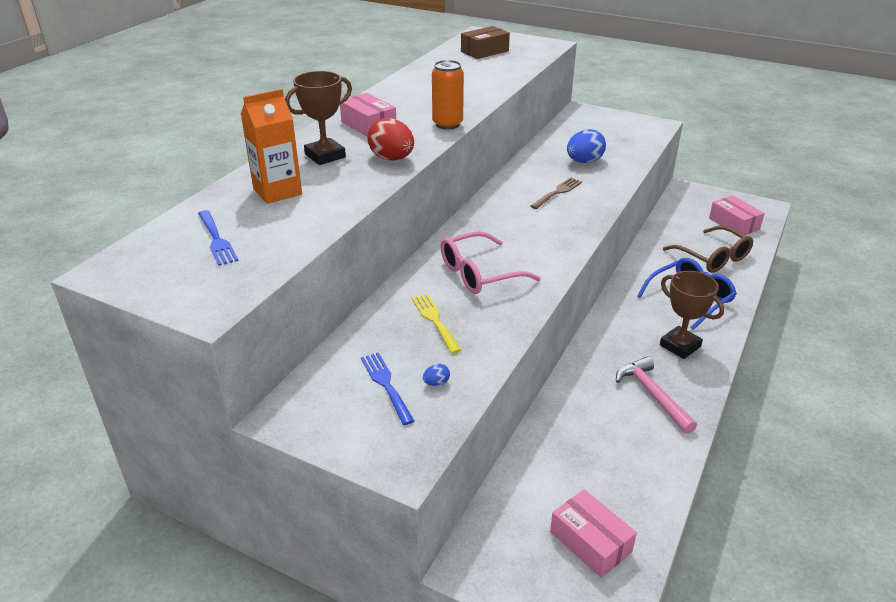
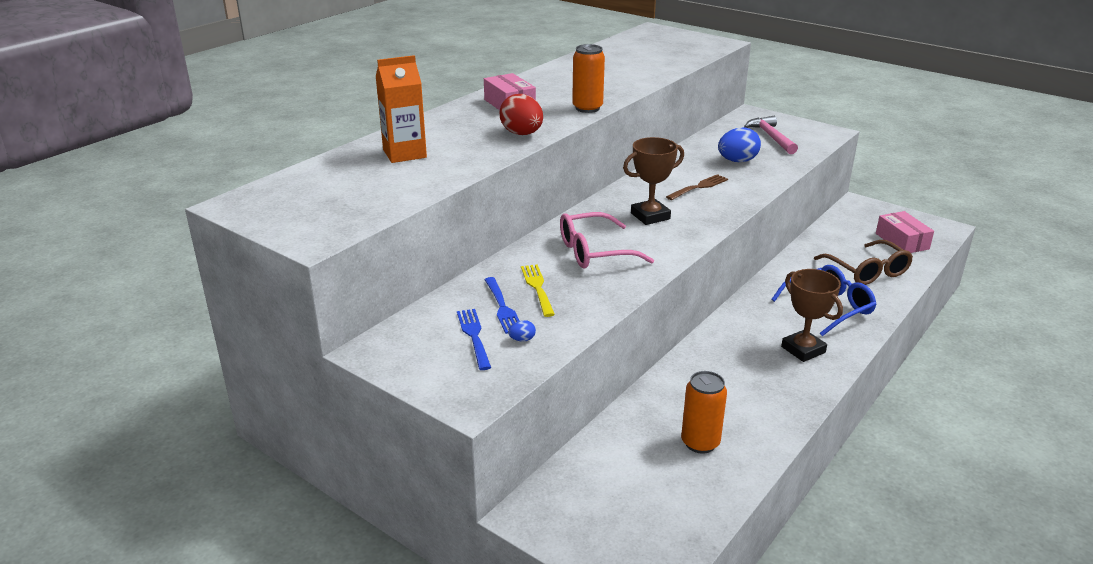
camera: 10 degrees right, 5 degrees down
(216, 240) = (337, 188): blue fork -> blue fork (502, 307)
(325, 156) = (459, 127): brown trophy -> brown trophy (650, 216)
(484, 51) = (650, 46): brown box -> none
(590, 542) = (653, 510): pink box -> none
(614, 459) = (700, 443): none -> orange can
(652, 395) = (758, 391): pink hammer -> pink hammer (771, 137)

